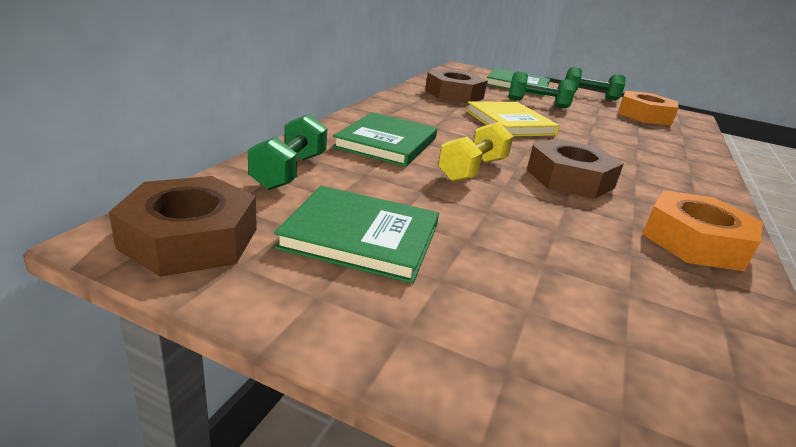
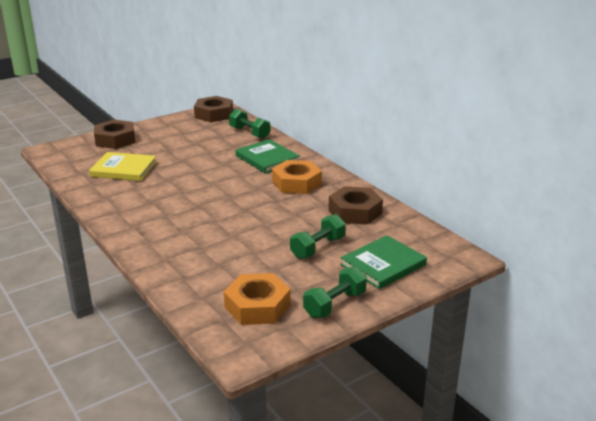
camera: 125 degrees right, 0 degrees up
(361, 237) = (189, 134): green book -> none
(473, 170) = (219, 170): yellow dumbbell -> none
(510, 123) = (277, 210): yellow book -> yellow book (124, 169)
(569, 178) = (186, 193): brown nut -> brown nut (115, 140)
(694, 241) = (109, 195): orange nut -> orange nut (296, 183)

